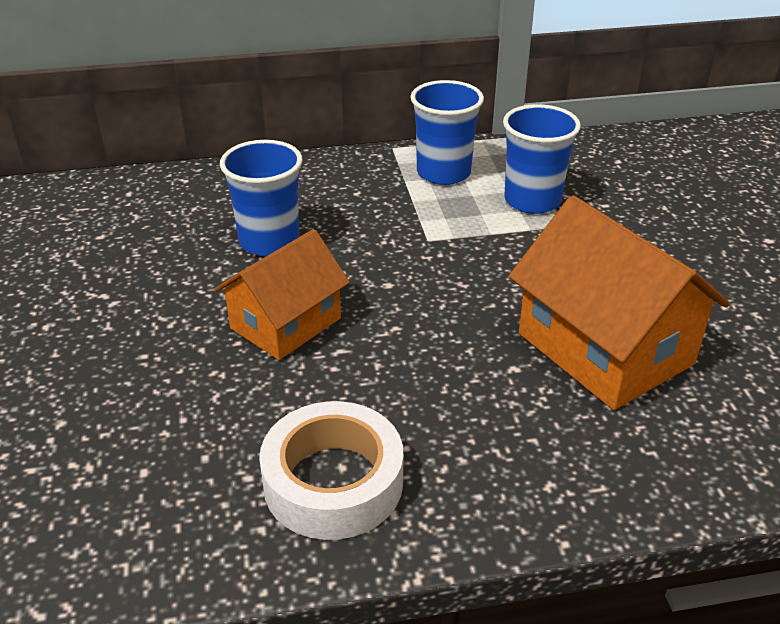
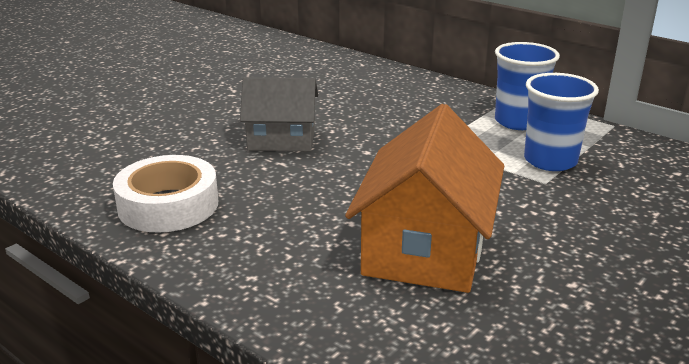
camera: 50 degrees right, 10 degrees down
(269, 241) = (347, 105): blue cup -> none
(286, 323) = (281, 139): orange house -> grey house

